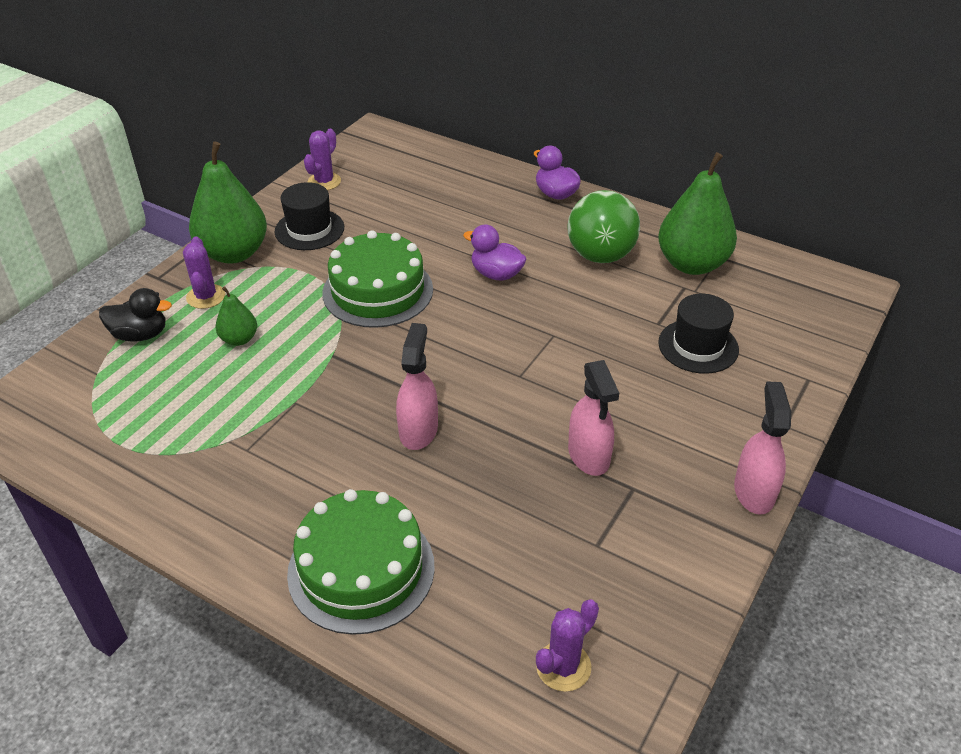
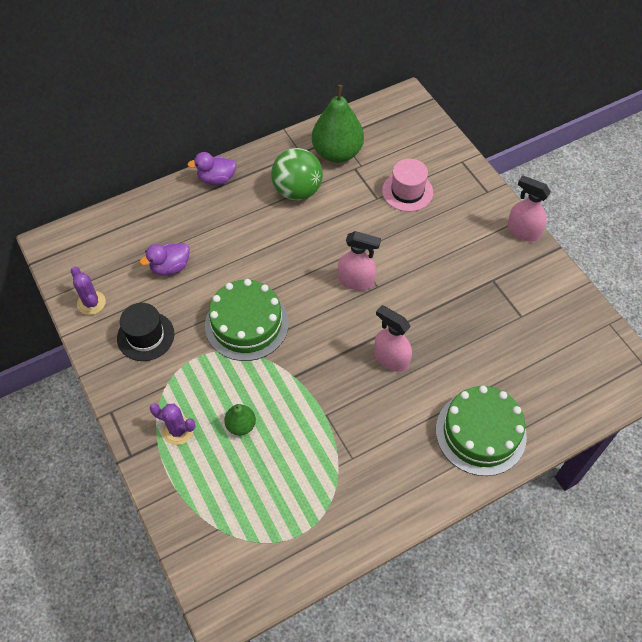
camera: 60 degrees left, 15 degrees up
(140, 334) = (192, 487): black duck -> none
(234, 253) = (138, 395): green pear -> none
(496, 274) = (276, 252): purple duck -> purple duck (170, 267)
(563, 666) = (586, 369): purple cactus -> none
(589, 456) = (459, 287): pink spray bottle -> pink spray bottle (356, 281)
(698, 346) = (407, 191): black hat -> pink hat

